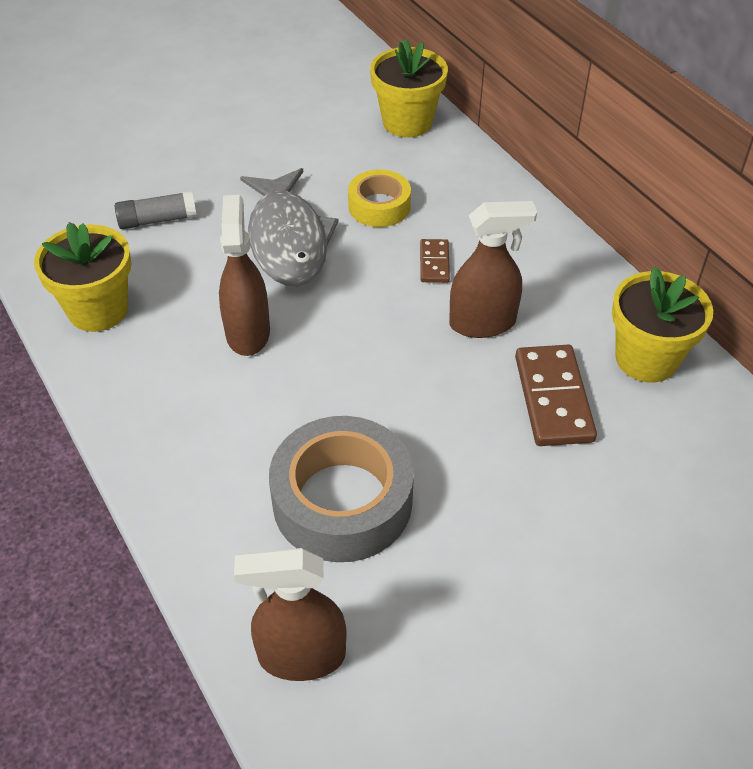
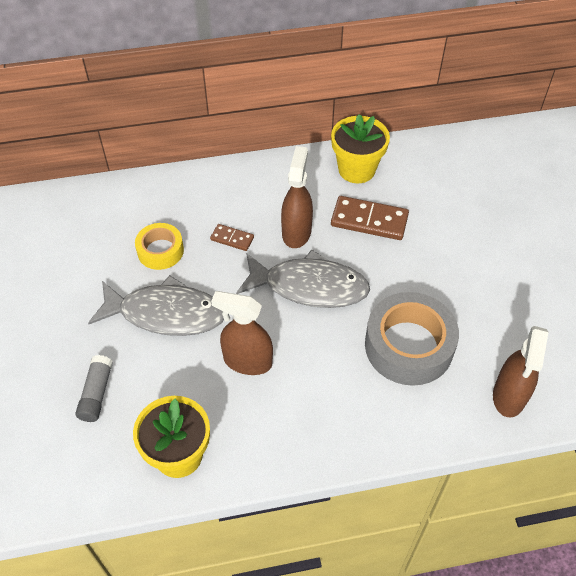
camera: 70 degrees left, 5 degrees up
(395, 362) = (309, 286): none -> grey fish
(407, 122) = (79, 207): yellow flower pot -> none

